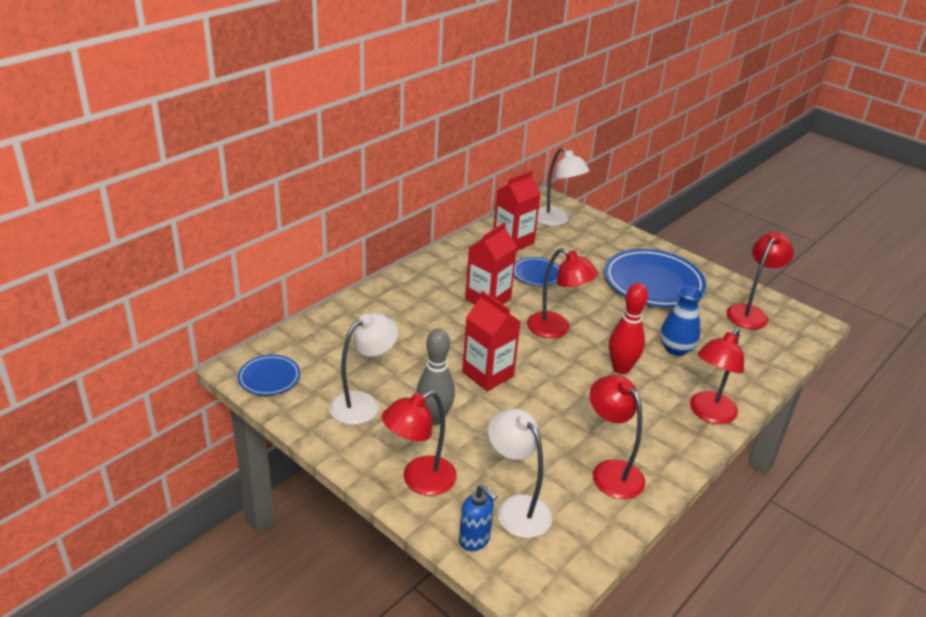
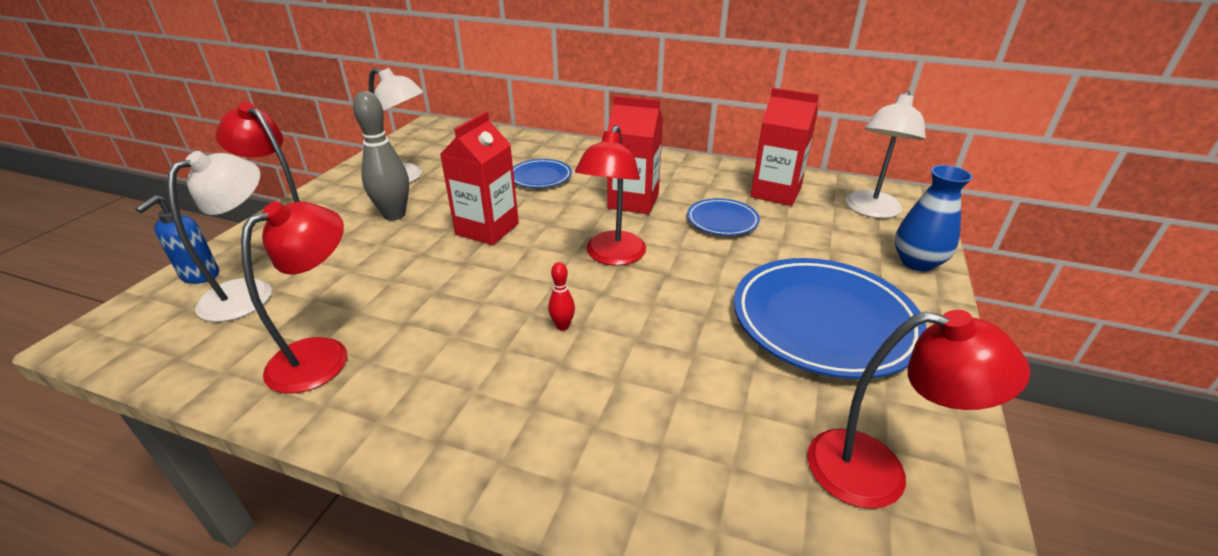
camera: 70 degrees right, 0 degrees up
(269, 378) = (424, 136): blue plate -> blue plate (540, 177)
(621, 368) = (562, 326): red bowling pin -> red bowling pin, size x0.47
(676, 349) = (657, 377): blue vase -> blue vase (917, 262)
(708, 414) = (495, 447): red lamp -> none

